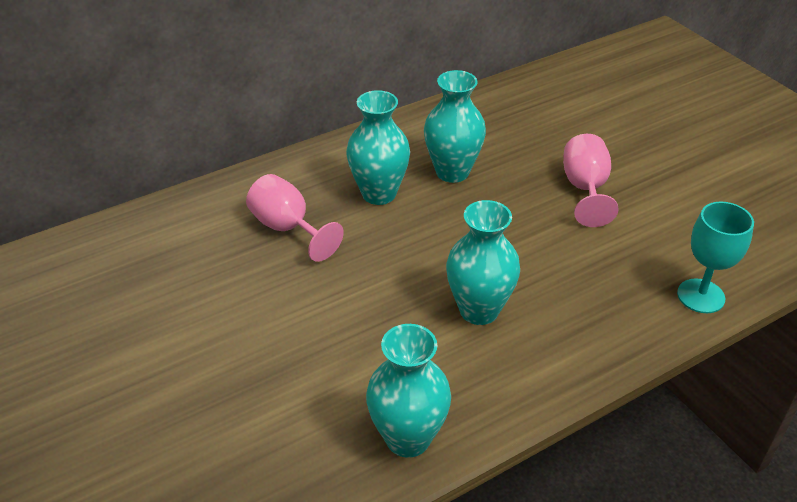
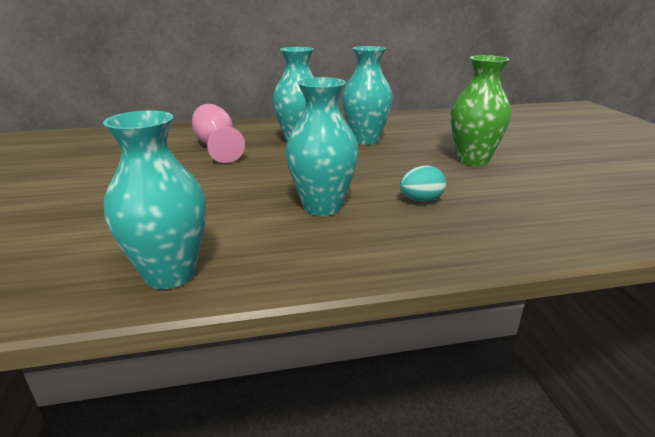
camera: 20 degrees right, 15 degrees down
(565, 275) = (421, 200): none -> turquoise egg
(585, 189) = (472, 160): pink goblet -> green vase
(701, 296) = (562, 236): turquoise goblet -> none

